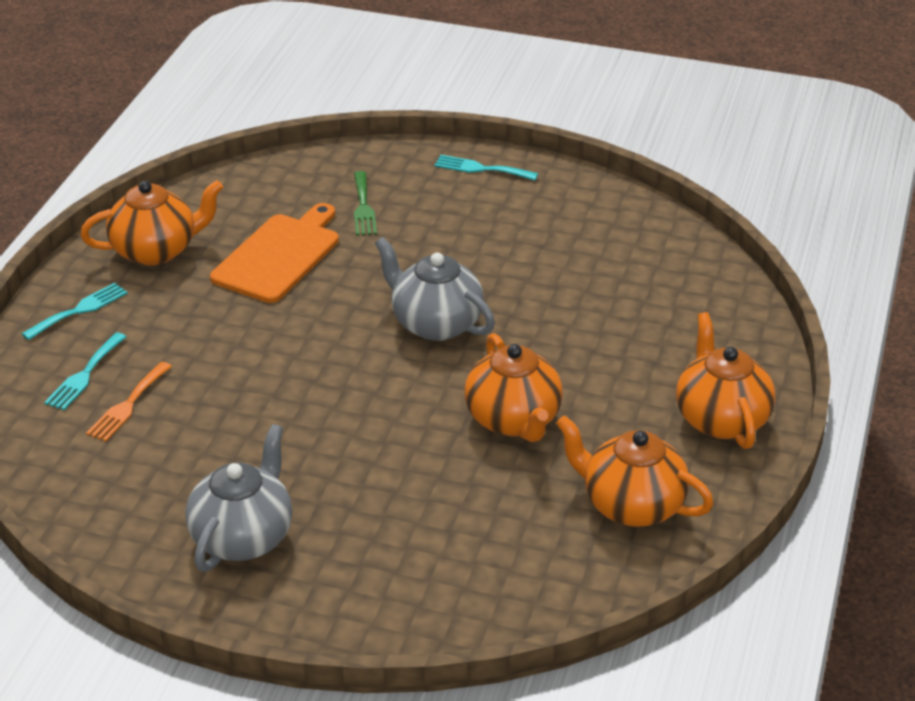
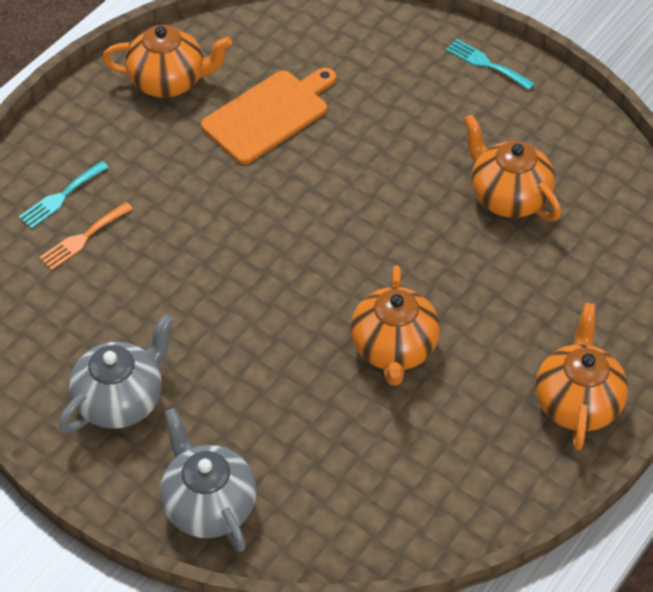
camera: 20 degrees right, 15 degrees up
(79, 310) = (83, 128): turquoise fork -> none
(363, 207) = (363, 80): green fork -> none
(435, 323) = (371, 225): grey teapot -> grey teapot (209, 504)
(631, 505) = (455, 469): orange teapot -> orange teapot (508, 196)

